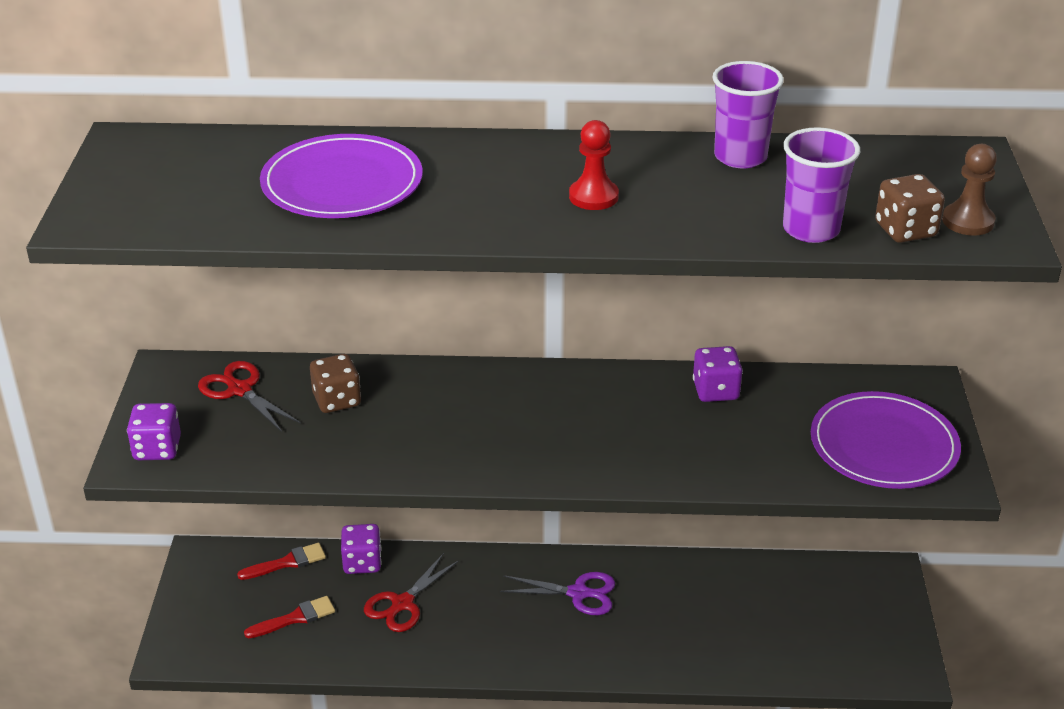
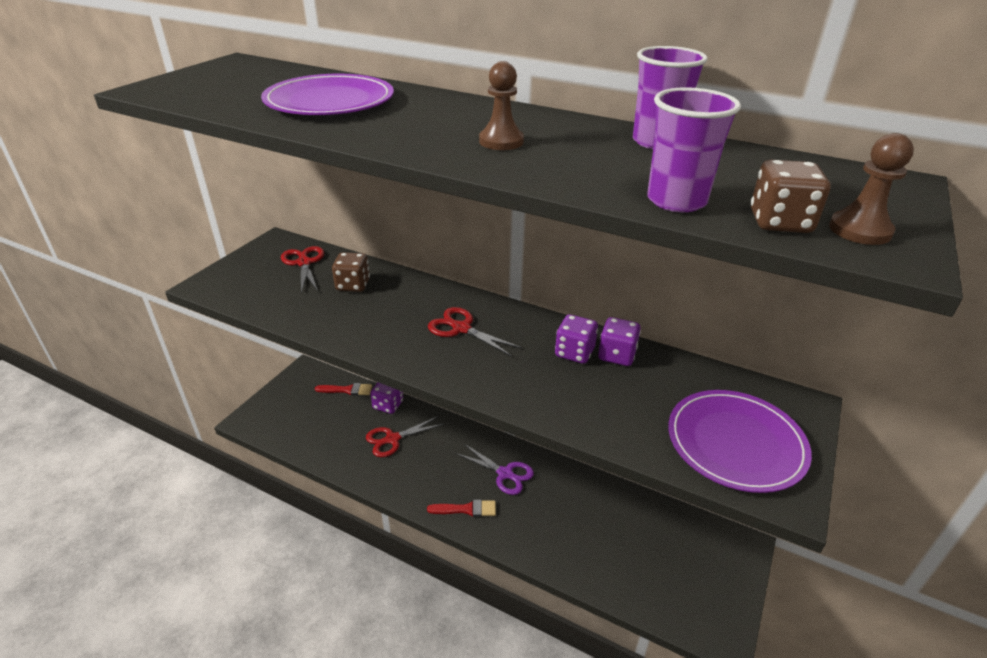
camera: 25 degrees right, 0 degrees up
(157, 449) = (225, 282): purple dice -> purple dice (574, 352)
(294, 618) = (326, 425): red brush -> red brush (466, 509)
(521, 414) = (461, 328): none -> red scissors
(593, 197) = (501, 141): red pawn -> brown pawn

